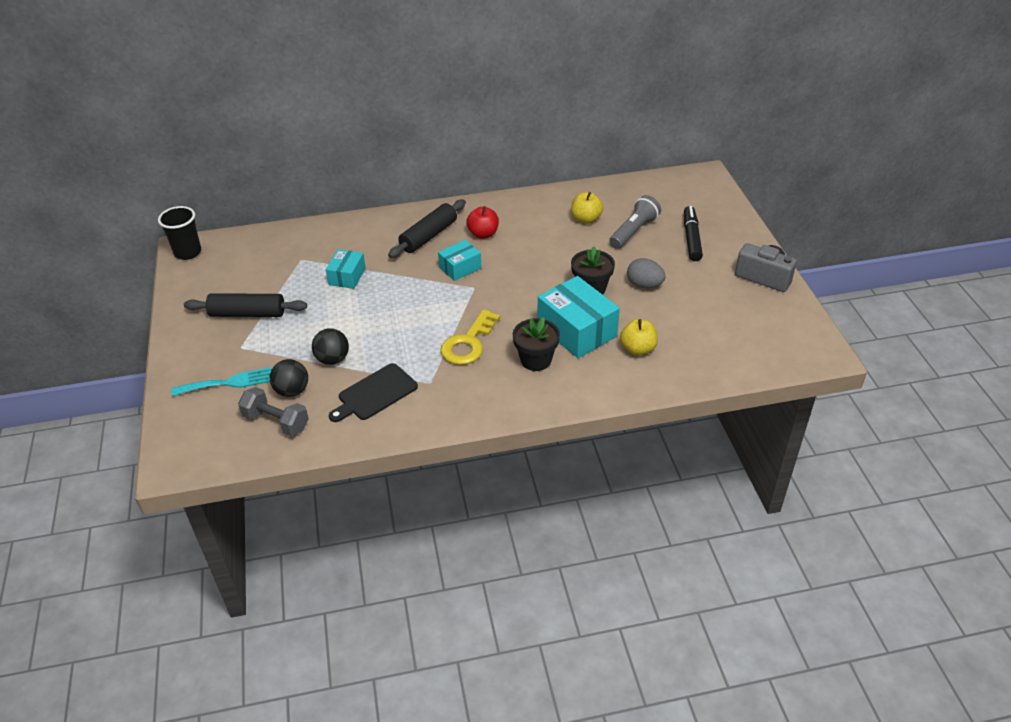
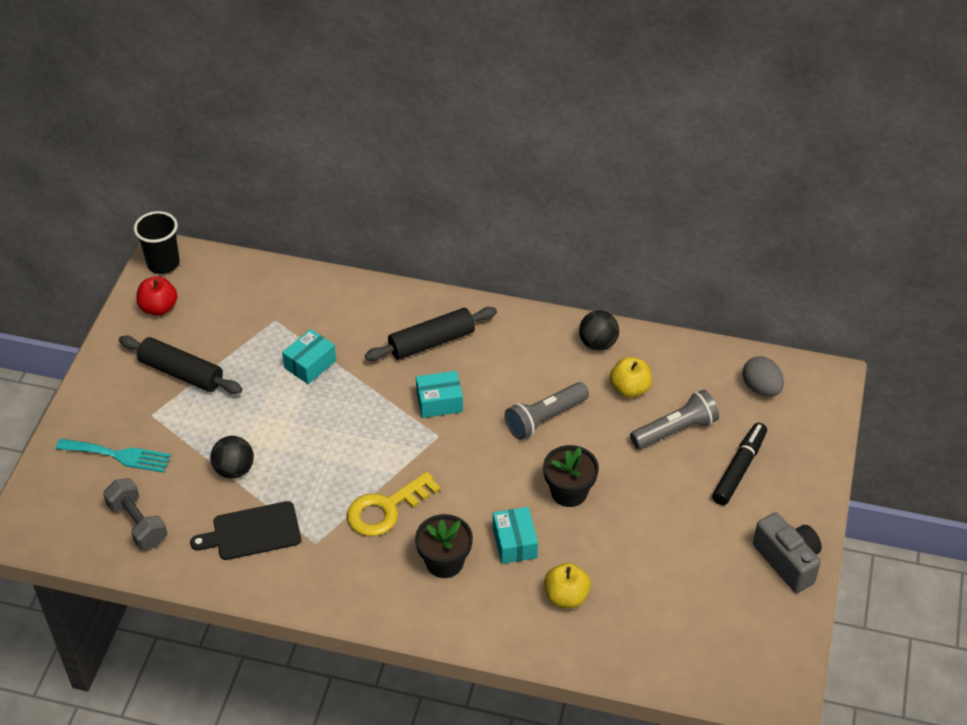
camera: 25 degrees right, 5 degrees up
(292, 391) = (173, 492): black ball -> black ball (598, 343)
(483, 234) = (495, 363): red apple -> red apple (159, 308)
(541, 253) = (545, 418): none -> grey flashlight
(577, 330) = (514, 543): turquoise box -> turquoise box, size x0.57
(644, 285) = (634, 513): grey egg -> grey egg (761, 388)

